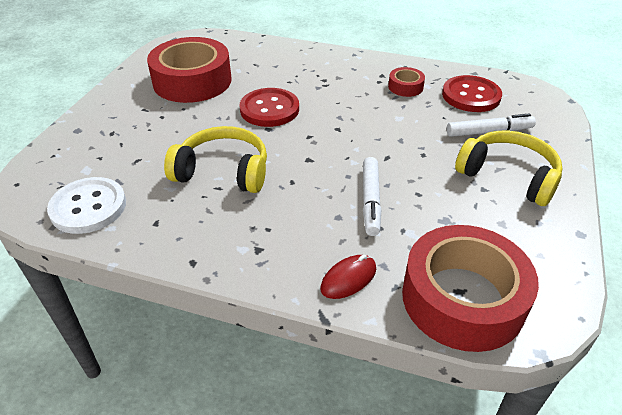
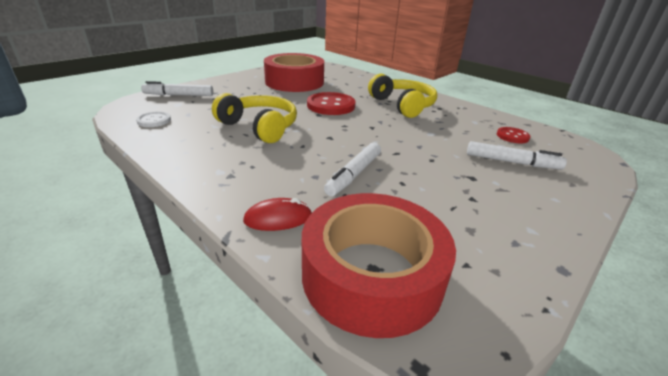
camera: 25 degrees right, 10 degrees down
(70, 154) = (179, 95): none -> white marker
(88, 207) = (154, 120): white button -> white button, size x0.56
(405, 87) = (454, 118): red tape -> none
(471, 96) = (512, 136): red button -> red button, size x0.56
(508, 176) = (507, 197): yellow headphones -> yellow headphones (402, 105)

